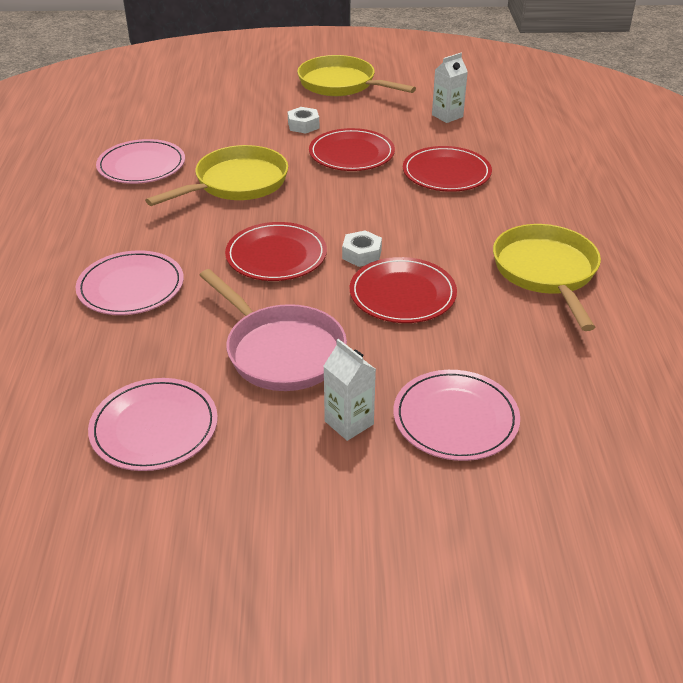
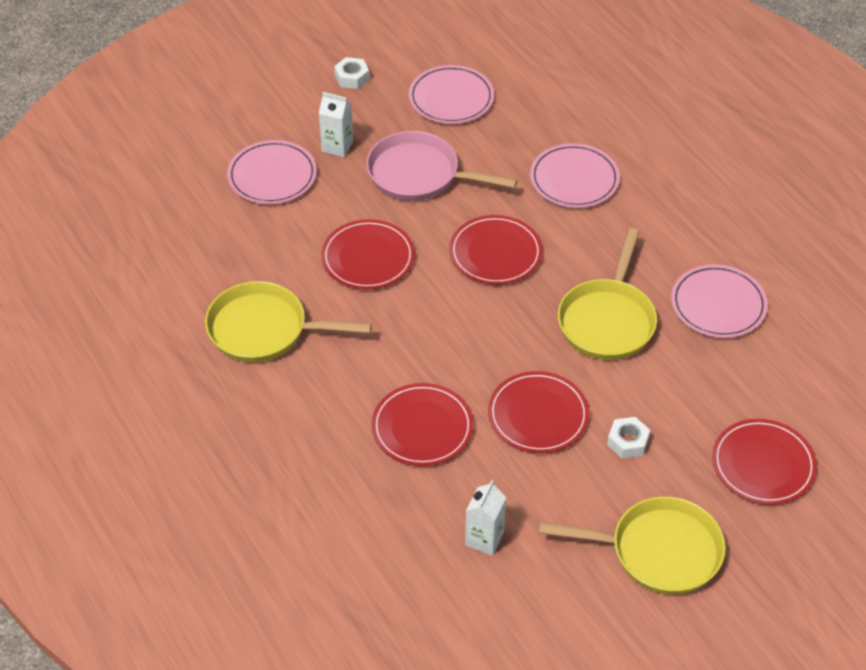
camera: 150 degrees right, 10 degrees up
(230, 94) = (763, 464): none -> red plate
(362, 254) = (428, 284): white nut -> white nut (352, 77)
(546, 272) = (264, 330): yellow pan -> yellow pan turned 135 degrees clockwise

